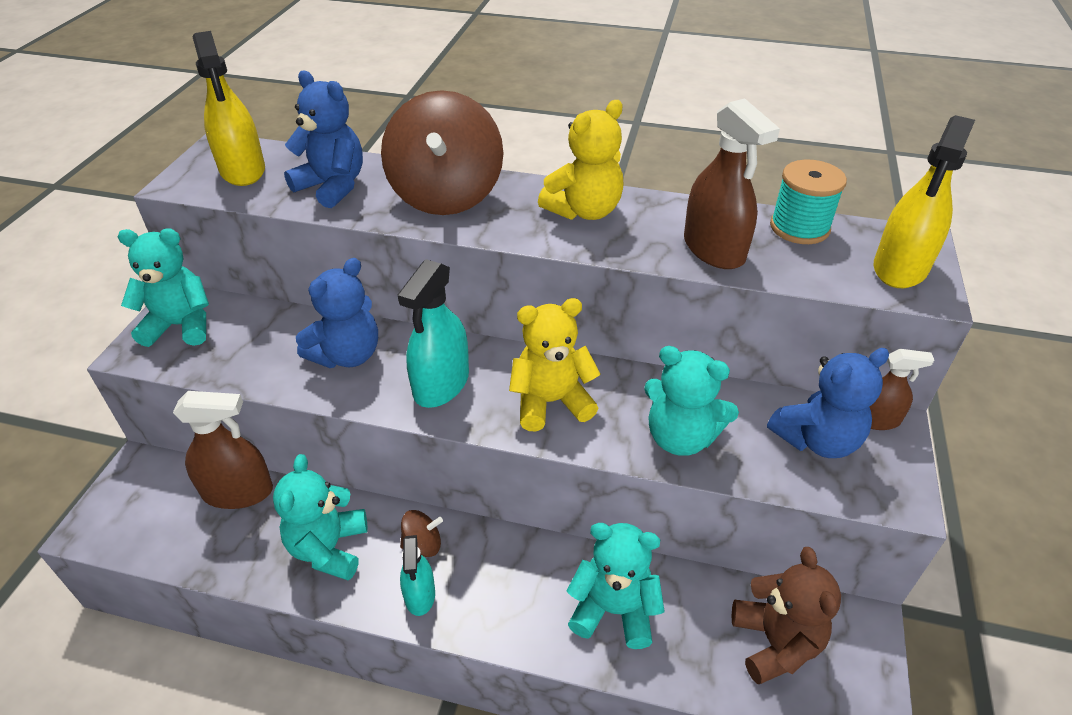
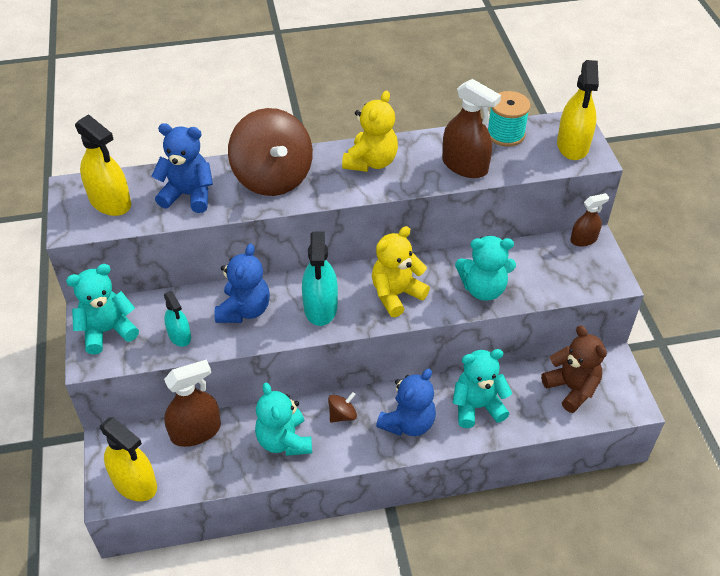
camera: 25 degrees left, 5 degrees up
(125, 527) = (134, 483): none -> yellow spray bottle
(420, 595) = (360, 444): turquoise spray bottle -> turquoise spray bottle (179, 336)
(817, 440) = (557, 263): blue teddy bear -> blue teddy bear (408, 423)

